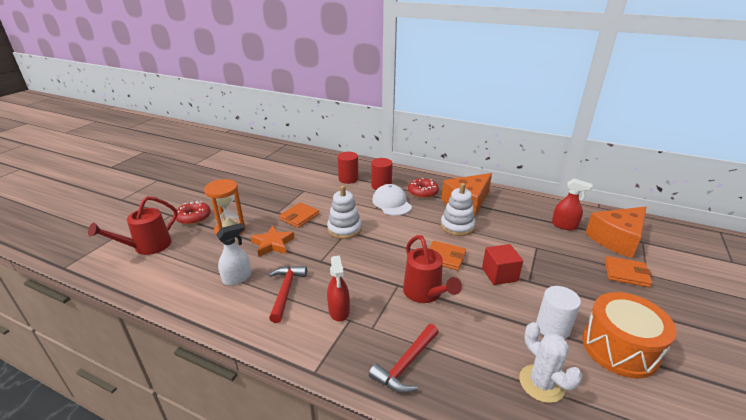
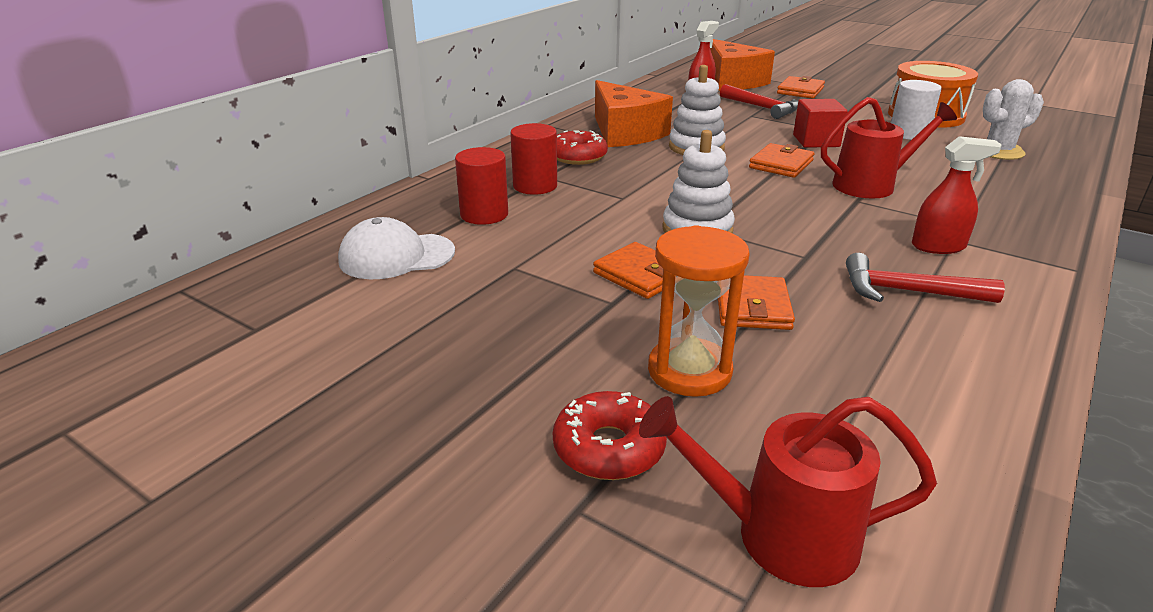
camera: 80 degrees left, 0 degrees up
(147, 247) = (778, 535): red watering can -> red watering can turned 135 degrees clockwise
(237, 278) = (885, 348): white spray bottle -> none
(273, 244) = (752, 307): orange star -> orange wallet
(391, 203) = (608, 183): white cap -> white cap (396, 256)
(406, 364) = (1018, 210): red hammer -> red hammer (762, 108)

